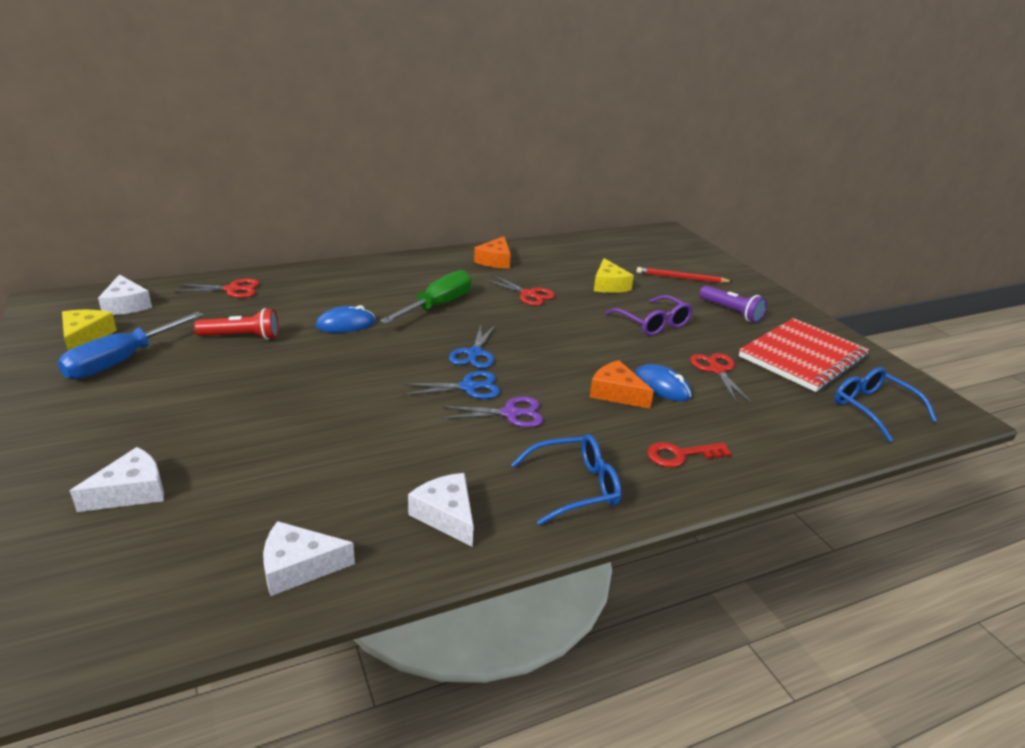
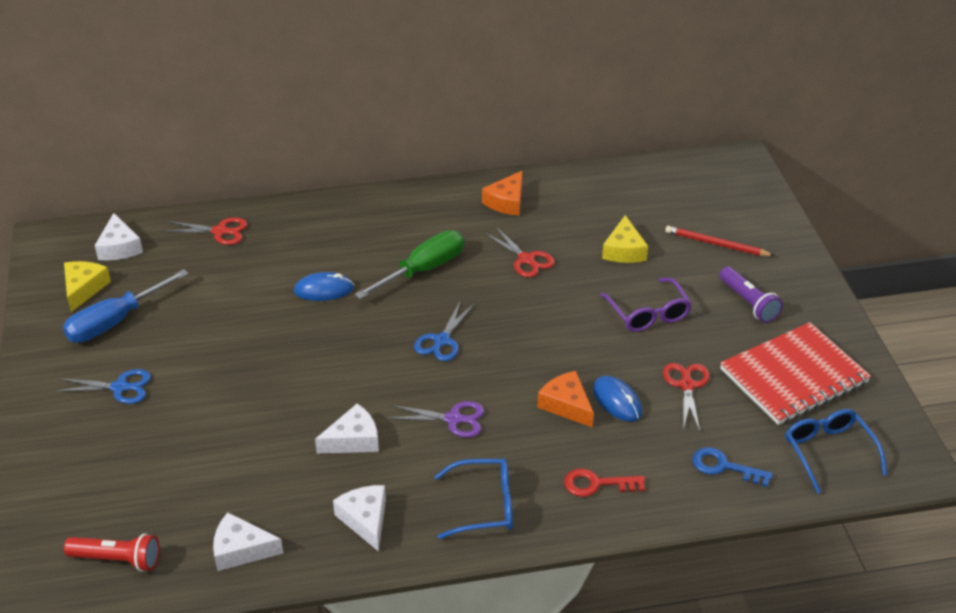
camera: 15 degrees right, 10 degrees up
(131, 491) = (121, 465): white cheese -> white cheese (353, 440)
(242, 337) = (223, 299): red flashlight -> red flashlight (117, 560)
(468, 387) = (423, 383): blue scissors -> blue scissors (120, 387)
(791, 429) = (724, 467): none -> blue key

